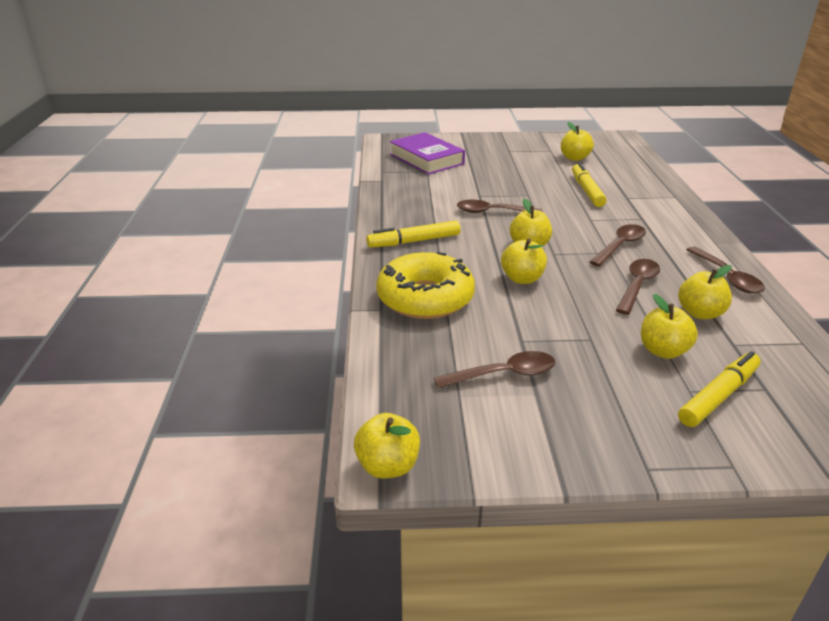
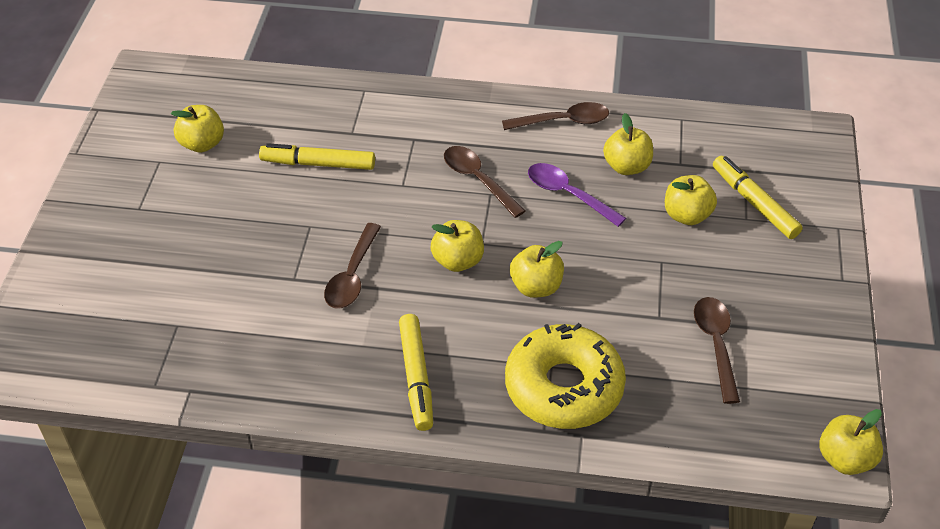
camera: 80 degrees left, 15 degrees up
(426, 159) = (127, 317): purple book -> none
(637, 285) = (568, 194): brown spoon -> purple spoon

